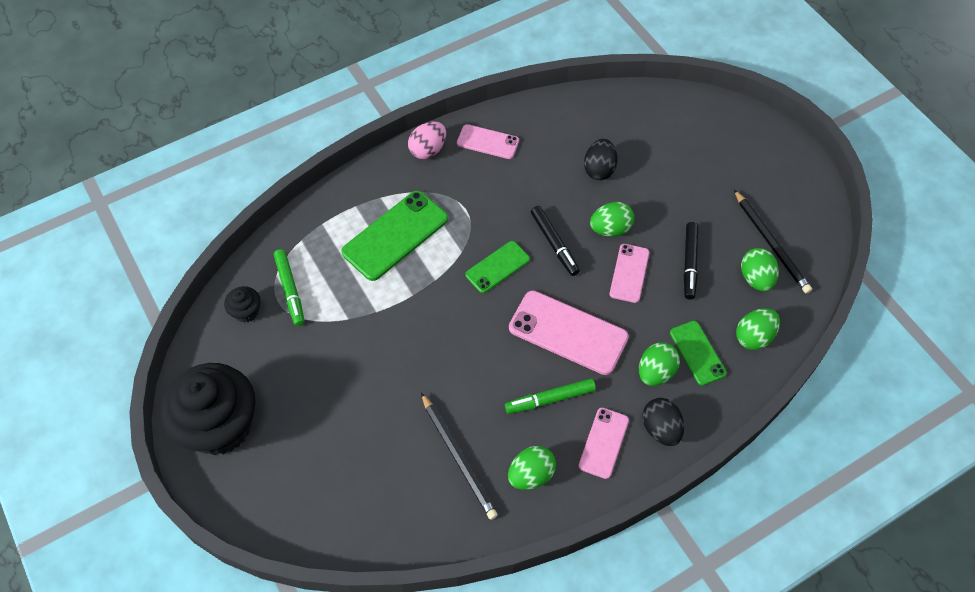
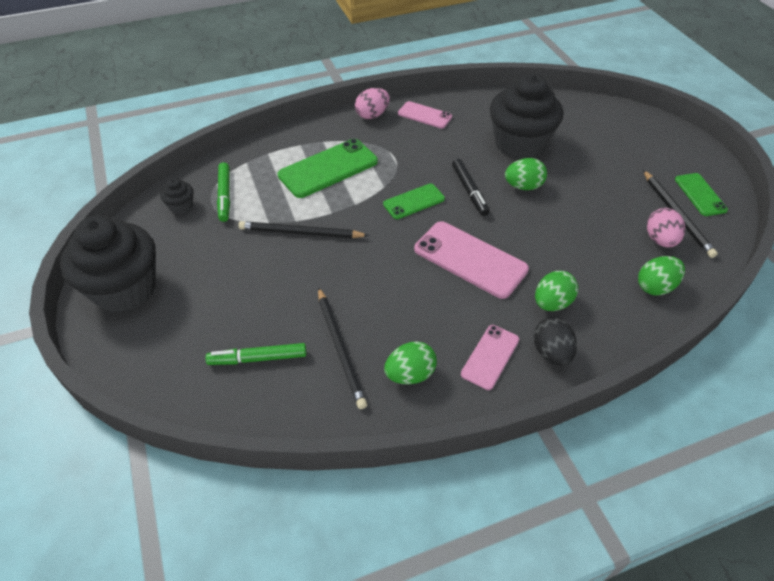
camera: 10 degrees right, 10 degrees down
(385, 327) = (300, 233): none -> black pencil
(550, 399) = (442, 311): green marker -> green marker (258, 358)
(599, 169) = (519, 144): black egg -> black cupcake
(629, 273) = (536, 221): pink phone -> none
(690, 263) = (596, 220): black marker -> none
(697, 353) = (596, 292): green phone -> green phone (700, 194)
(755, 278) = (660, 240): green egg -> pink egg

